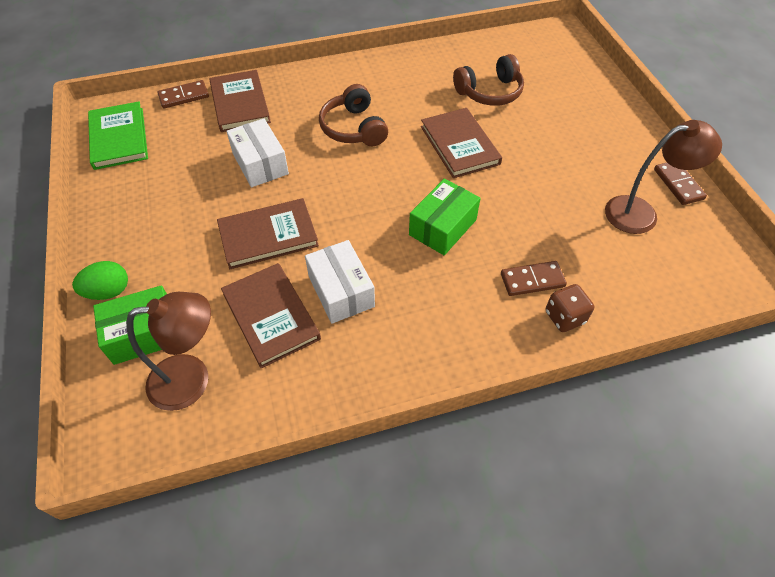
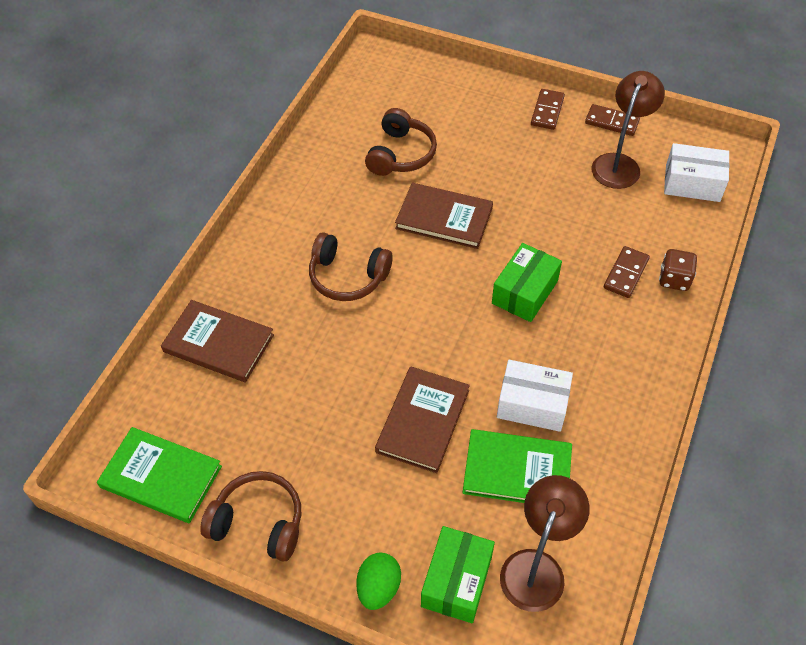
camera: 50 degrees left, 0 degrees up
(117, 200) = (258, 523): none -> brown headphones
(184, 96) = (154, 385): brown domino -> brown domino (547, 111)
(260, 164) = (323, 375): white box -> white box (692, 183)
(271, 316) = (517, 470): brown book -> green book
(442, 227) = (524, 292): green box -> green box turned 45 degrees clockwise

